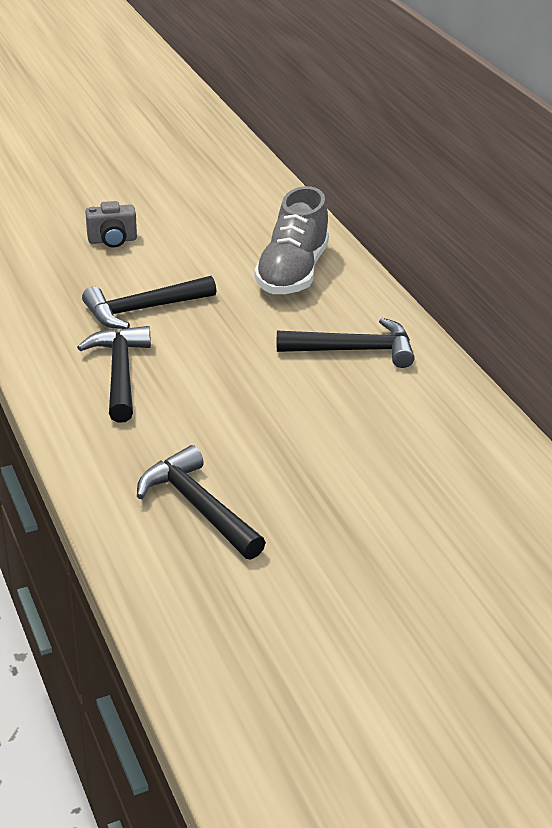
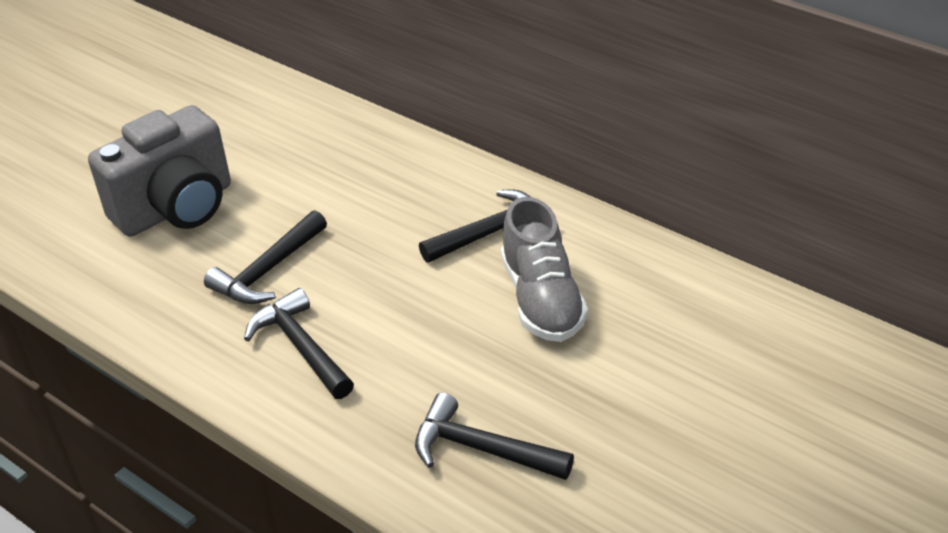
camera: 25 degrees left, 5 degrees up
(112, 241) = (176, 208): grey camera -> grey camera, size x2.36
(292, 273) = (375, 175): grey shoe -> grey shoe (542, 299)

